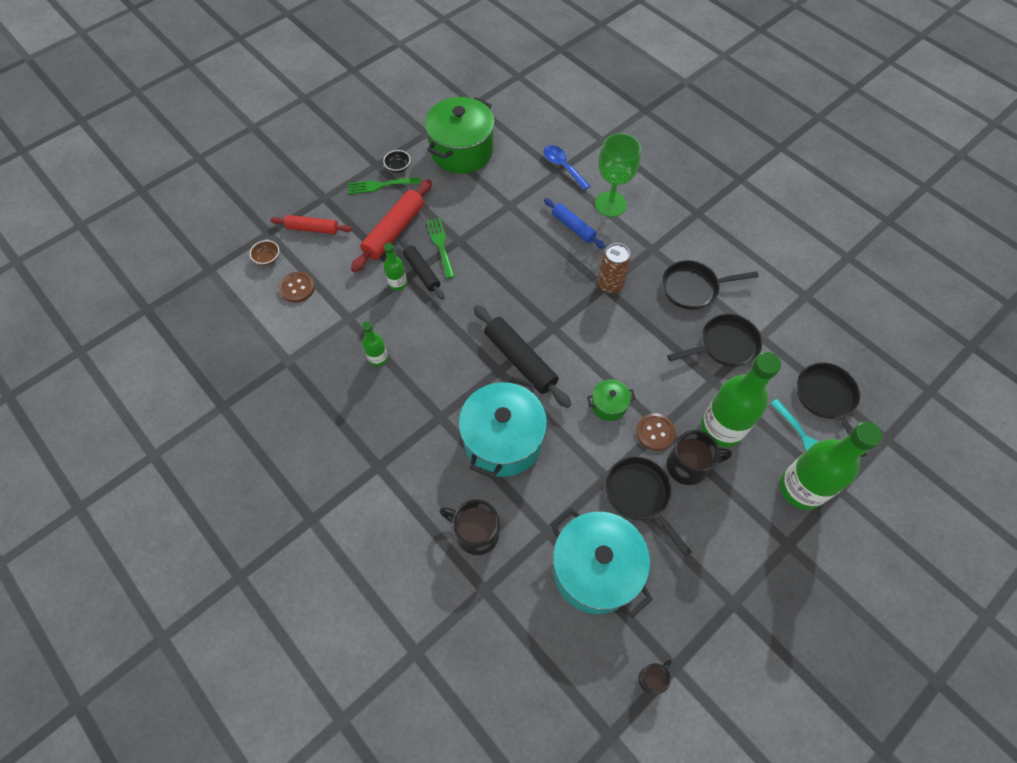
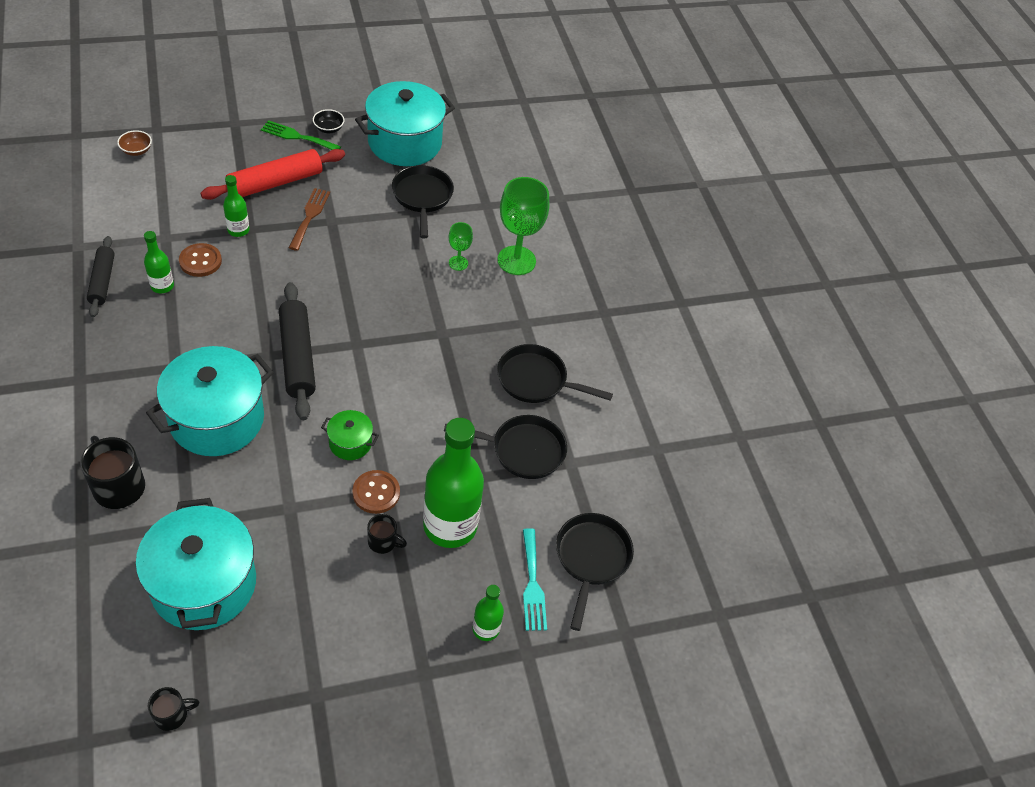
camera: 20 degrees right, 10 degrees down
(297, 288) = (141, 189): brown button -> brown button (200, 261)
(313, 229) = (200, 145): red rolling pin -> none
(422, 272) = (270, 231): black rolling pin -> black rolling pin (102, 281)
(440, 245) = (310, 216): green fork -> brown fork
(462, 151) = (405, 143): green pot -> turquoise pot
(562, 166) = (496, 203): blue spoon -> none
(573, 227) = (458, 263): blue rolling pin -> green goblet
(610, 285) = (450, 334): brown can -> none
(639, 495) = (308, 542): black pan -> black pan (422, 197)
(688, 466) = (383, 542): black mug -> black mug, size x0.56
(801, 488) = (486, 629): green bottle -> green bottle, size x0.48

